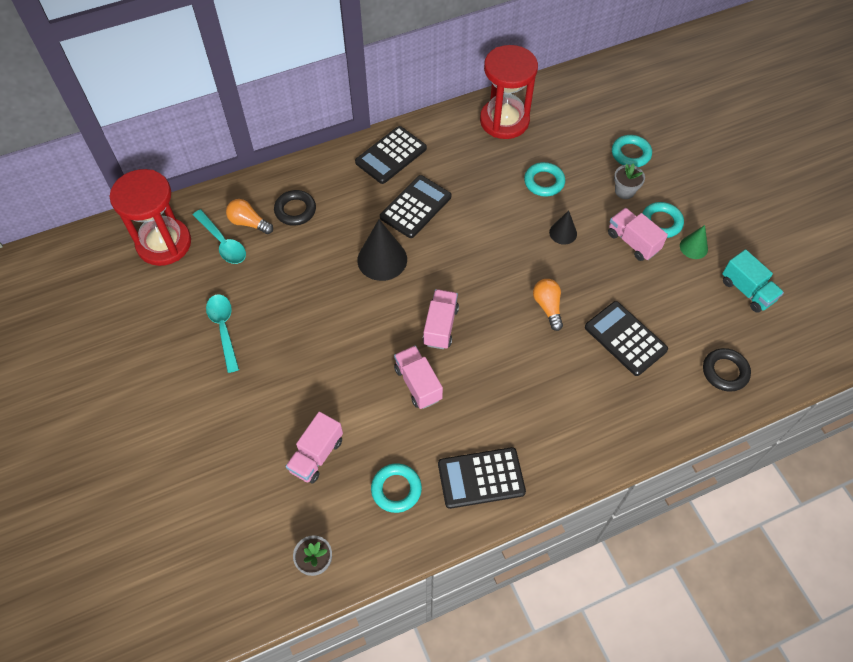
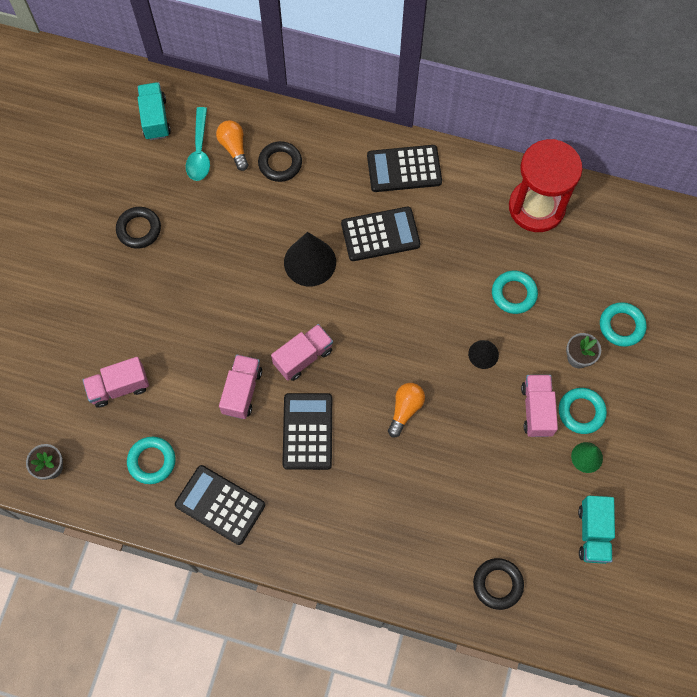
camera: 40 degrees right, 10 degrees up
(164, 243) = (155, 118): red hourglass -> turquoise truck
(224, 329) = (139, 229): turquoise spoon -> black ring
(625, 338) = (442, 488): black calculator -> black calculator (307, 431)

